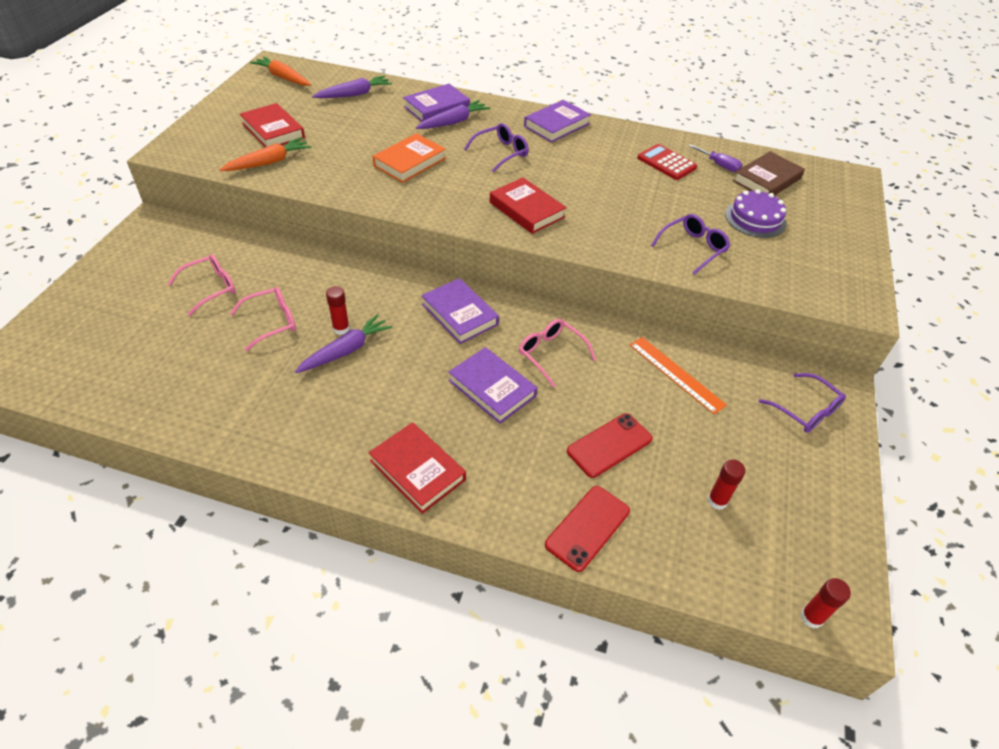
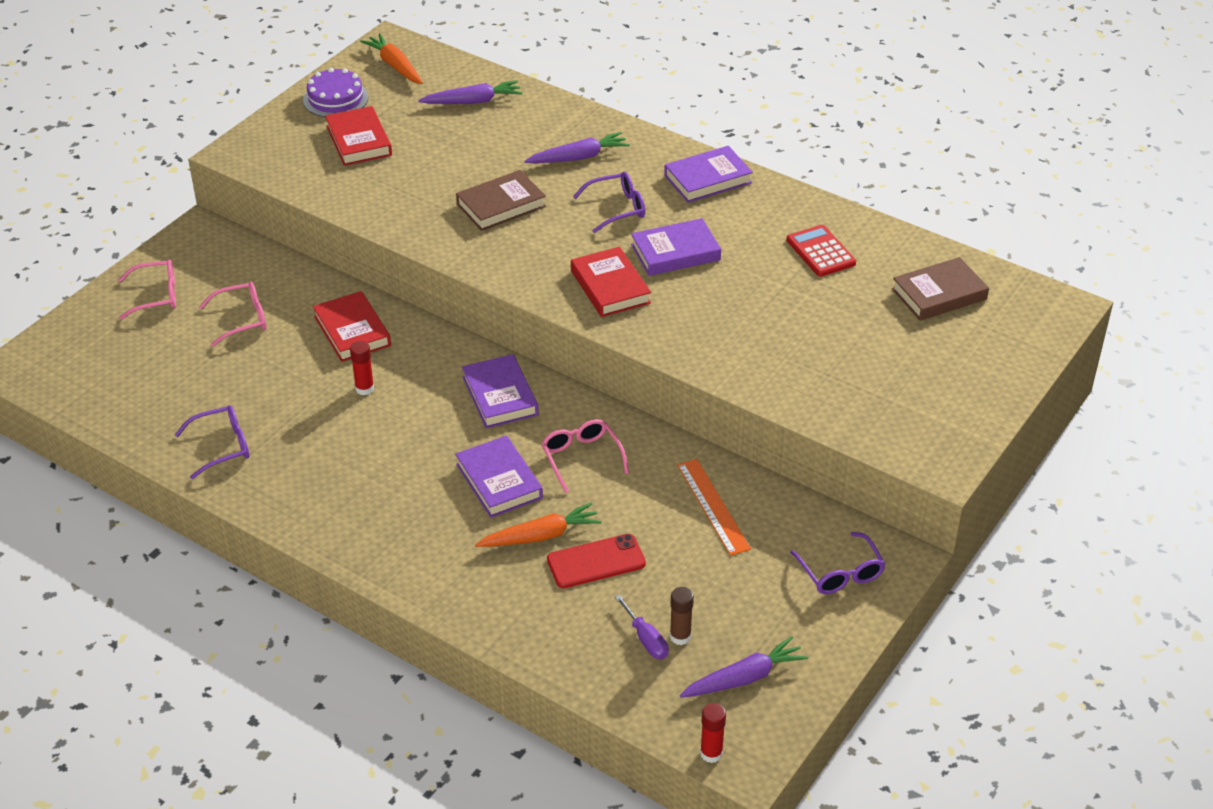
camera: 20 degrees right, 5 degrees down
(269, 162) = (340, 182): orange carrot -> orange carrot (541, 536)
(272, 322) = (295, 368): pink glasses -> pink glasses (157, 296)
(346, 350) = (361, 413): purple carrot -> purple carrot (744, 678)
(409, 162) = (501, 205): orange book -> brown book
(417, 470) = (387, 544): red book -> red book (352, 331)
(436, 108) = (567, 134): purple book -> purple book (675, 252)
(588, 528) = (532, 630): red phone -> none
(693, 248) = (783, 365): purple glasses -> purple glasses (222, 446)
(717, 501) = (680, 636): red glue stick -> brown glue stick
(719, 165) = (889, 265): purple screwdriver -> purple screwdriver (646, 639)
(755, 219) = (886, 342): purple cake -> purple cake (335, 99)

